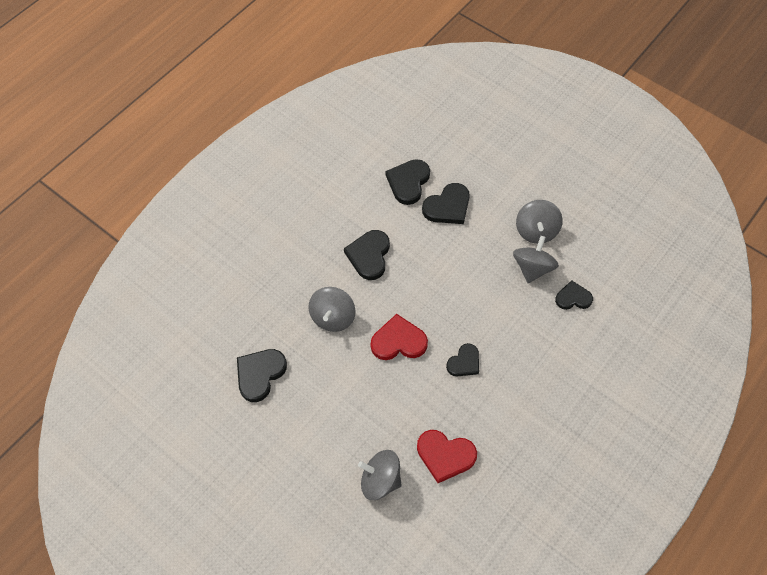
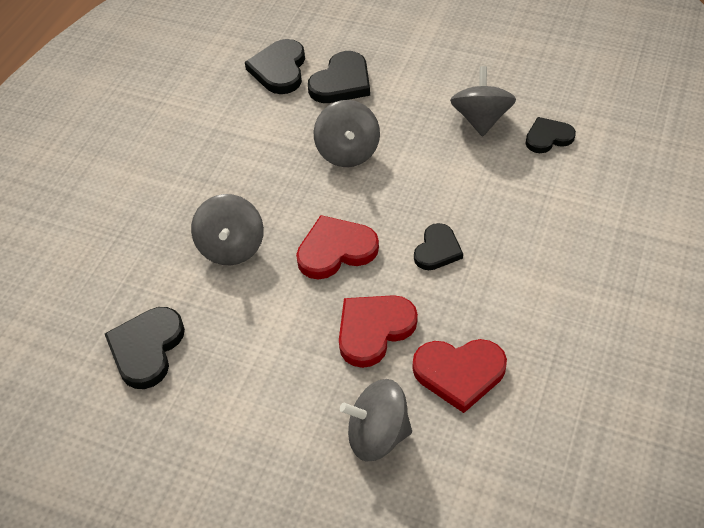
camera: 15 degrees left, 10 degrees down
(369, 256) = (257, 162): black heart -> none
(403, 407) = (374, 330): none -> red heart
(536, 231) = (467, 79): grey spinning top -> grey spinning top (347, 152)

